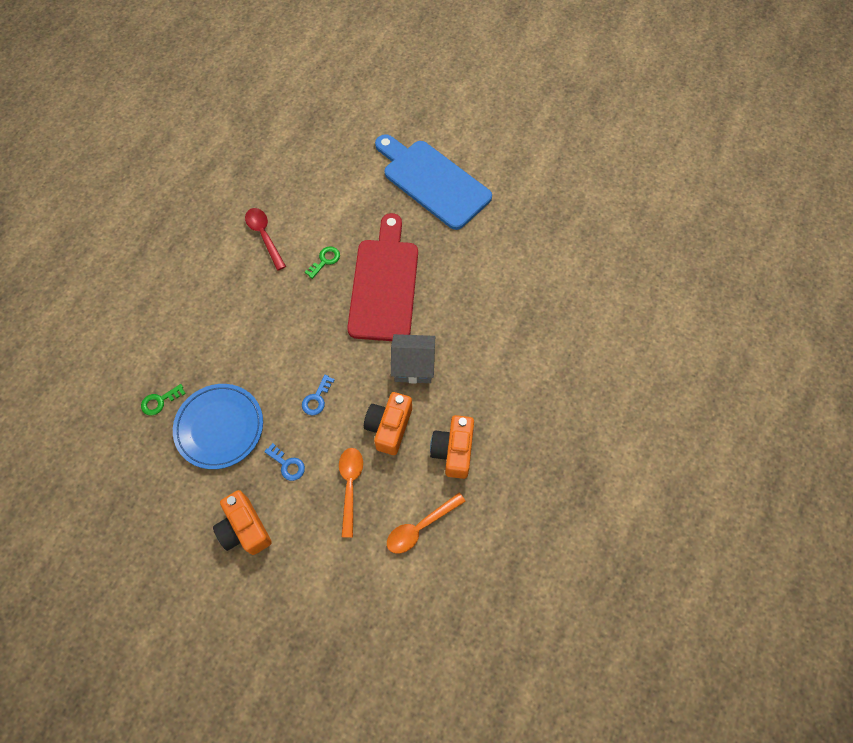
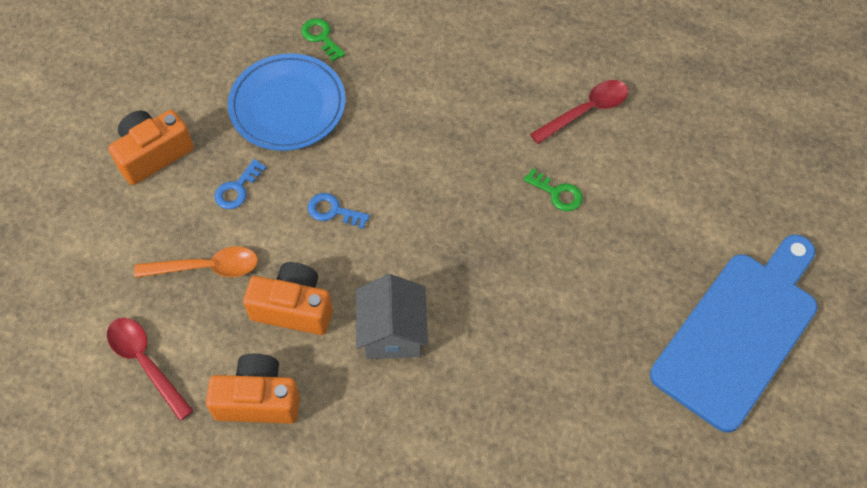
camera: 85 degrees right, 5 degrees down
(384, 284) = (528, 278): red cutting board -> none
(420, 527) = (146, 363): orange spoon -> red spoon

